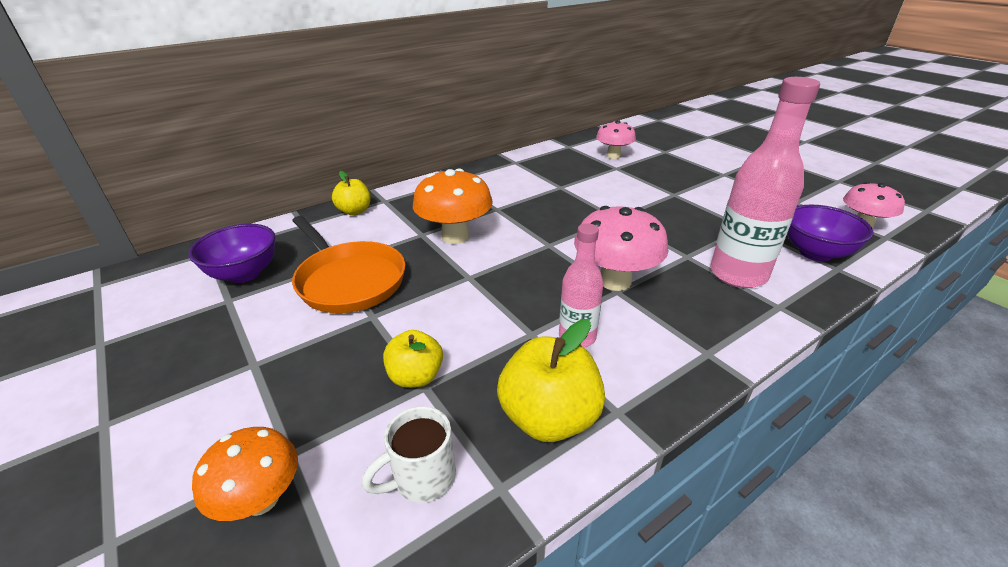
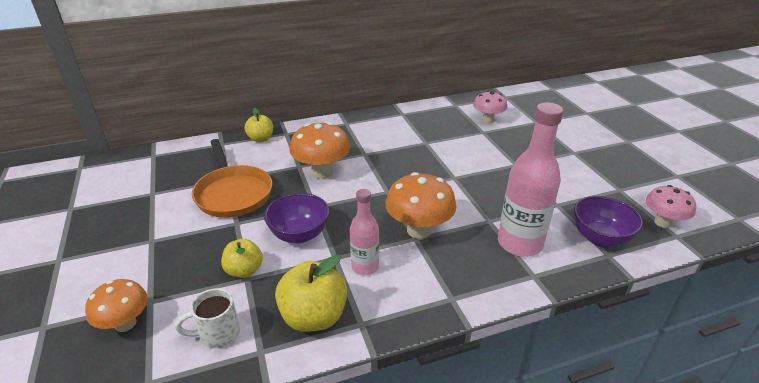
camera: 15 degrees right, 0 degrees up
(245, 273) = (169, 176): purple bowl -> purple bowl (299, 235)
(615, 281) = (419, 230): pink mushroom -> orange mushroom

